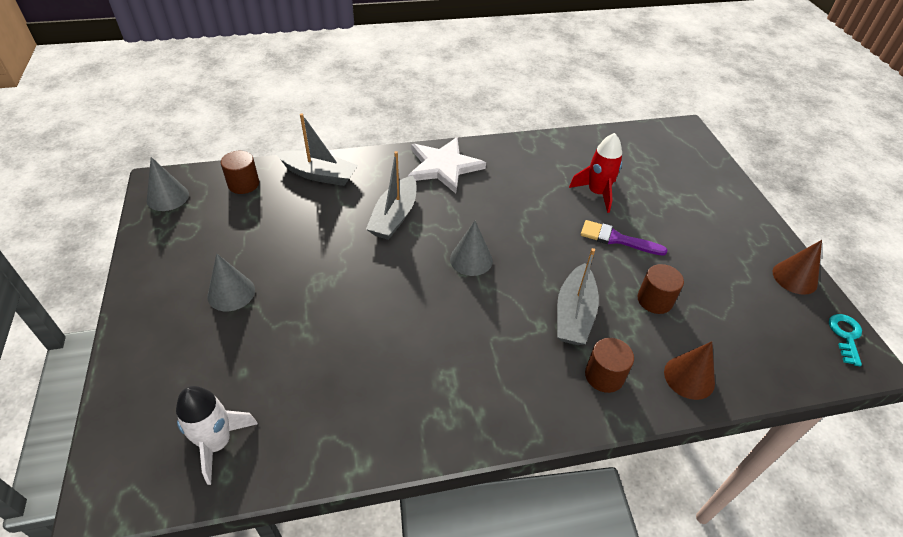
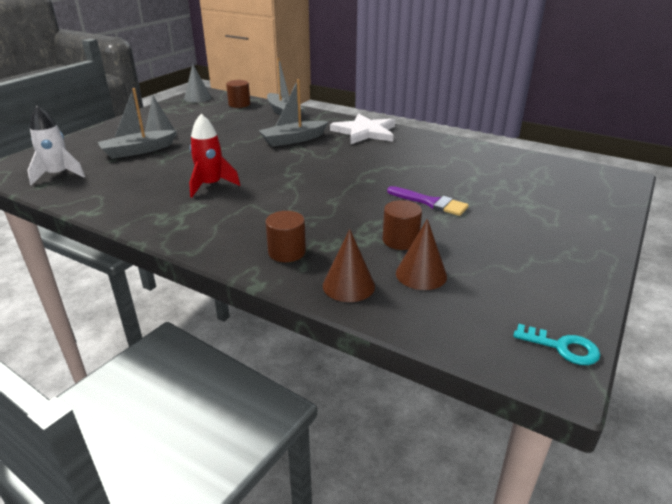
camera: 45 degrees right, 15 degrees down
(471, 259) = (304, 171): grey cone -> none
(574, 314) = (323, 219): grey boat -> grey boat (138, 151)
(597, 193) = (459, 178): red rocket -> red rocket (211, 185)
(617, 239) = (430, 203): purple brush -> purple brush turned 150 degrees clockwise
(794, 277) = (573, 290): brown cone -> brown cone (421, 274)
(845, 336) = (562, 347): turquoise key -> turquoise key turned 60 degrees clockwise

